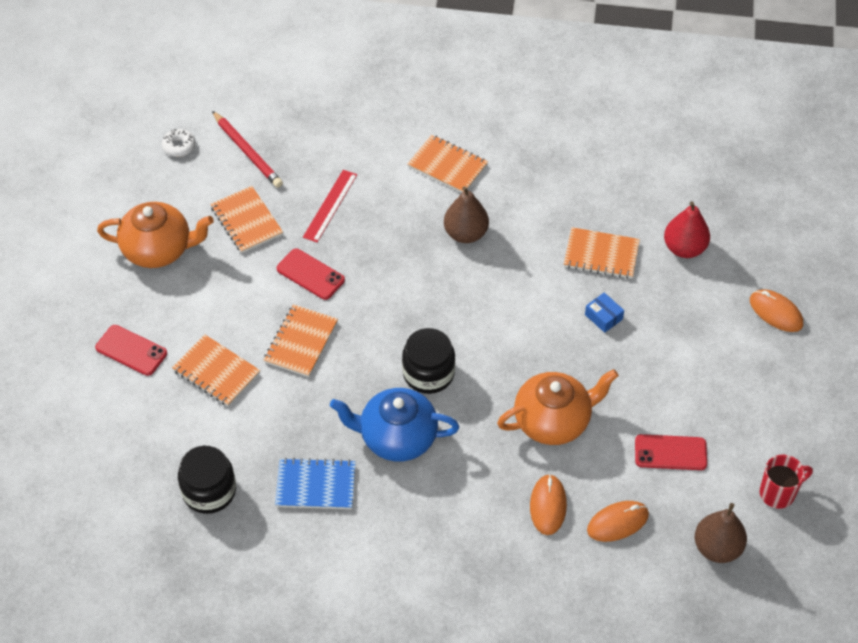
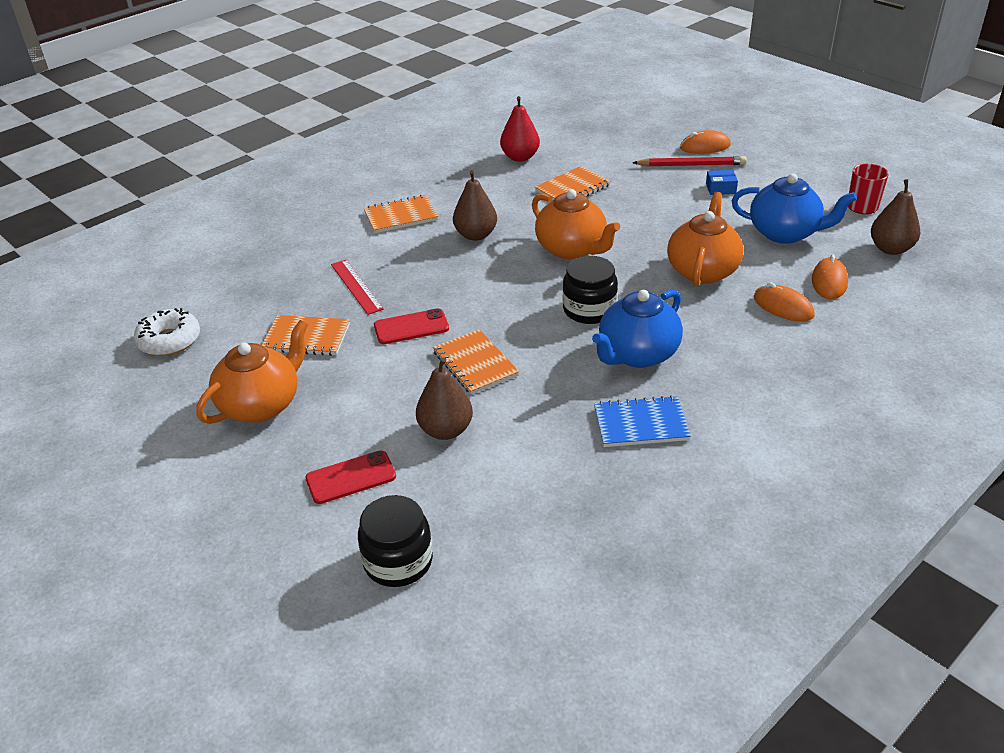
camera: 50 degrees left, 15 degrees down
(179, 146) = (169, 340): white donut -> white donut, size x1.64
(209, 491) = (578, 498): black jar -> black jar (398, 561)
(216, 372) = (445, 430): orange notebook -> brown pear
(247, 152) = (236, 305): red pencil -> red pencil (691, 165)
(315, 485) = (640, 424): blue notebook -> blue notebook turned 45 degrees clockwise
(504, 311) = (572, 249): none -> orange teapot
(603, 317) = (630, 210): blue box -> blue box (720, 188)
(670, 453) = (785, 233): red phone -> blue teapot
(684, 248) = (609, 156): red pear -> red pear (520, 157)

